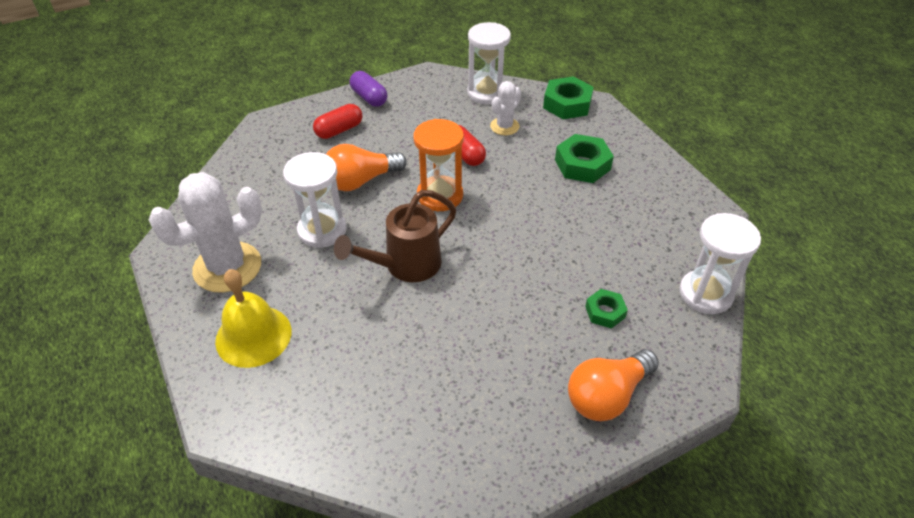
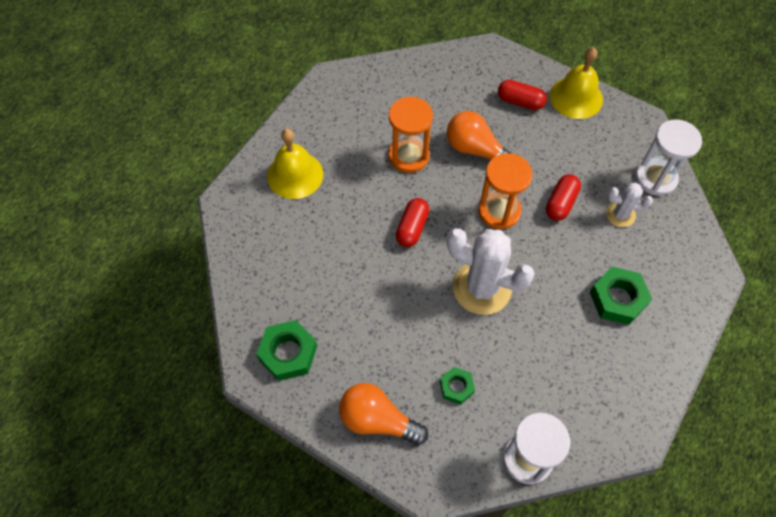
camera: 60 degrees right, 15 degrees up
(227, 267) = (339, 123): white cactus -> white cactus (482, 288)
(322, 230) = (409, 156): white hourglass -> orange hourglass
(369, 97) = (576, 97): purple capsule -> yellow bell
(406, 265) = (412, 228): brown watering can -> red capsule
(567, 104) = (694, 249): green nut -> green nut (288, 353)

